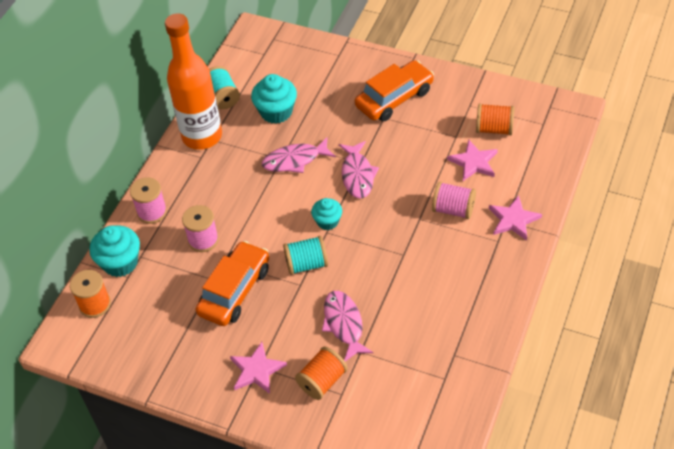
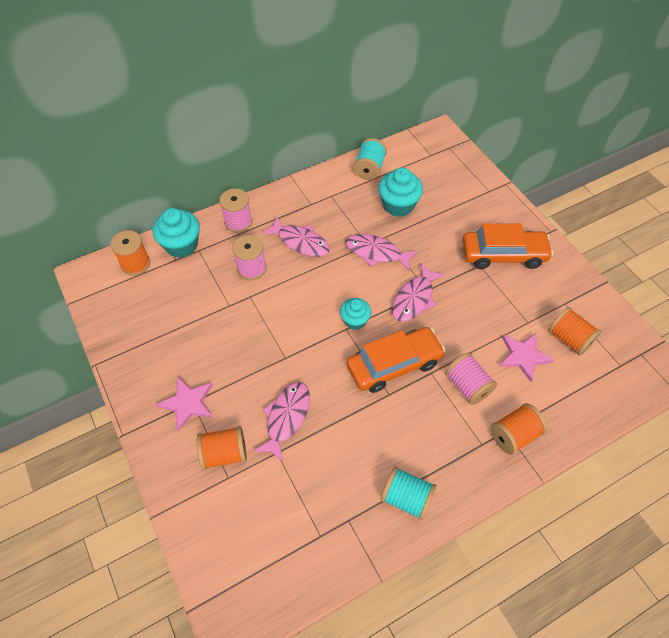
camera: 35 degrees right, 5 degrees up
(202, 136) = (326, 189): orange bottle -> none
(223, 192) = (300, 242): none -> pink fish
(235, 290) = (235, 325): orange car -> orange car (394, 365)
(306, 264) = (306, 344): turquoise spool -> turquoise spool (406, 498)
(513, 219) = (514, 435): pink star -> orange spool

